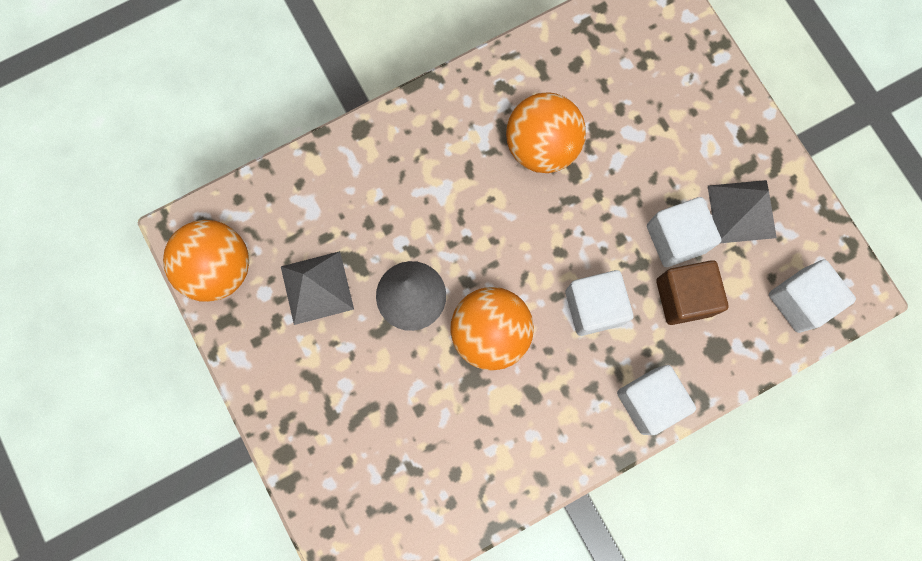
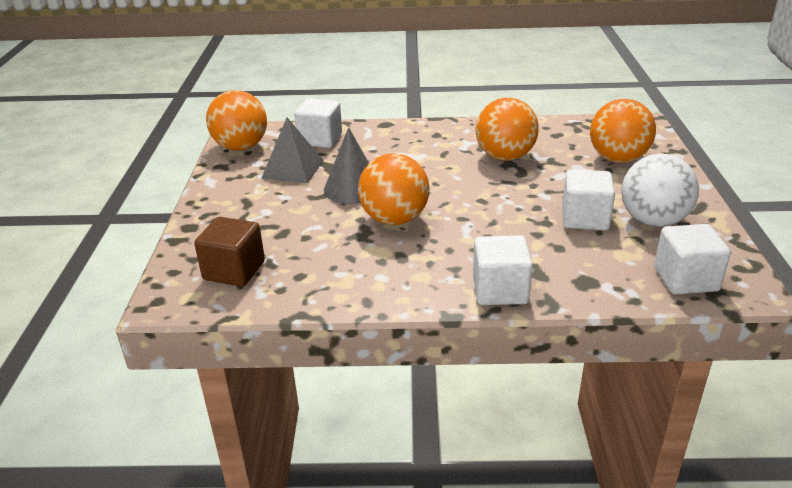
camera: 30 degrees right, 45 degrees down
(594, 307) = (489, 230): white cube -> white cube (320, 139)
(664, 95) = (617, 159): none -> orange ball
(684, 297) = (572, 247): brown cube -> brown cube (234, 271)
(741, 211) = (653, 221): grey pyramid -> white ball

